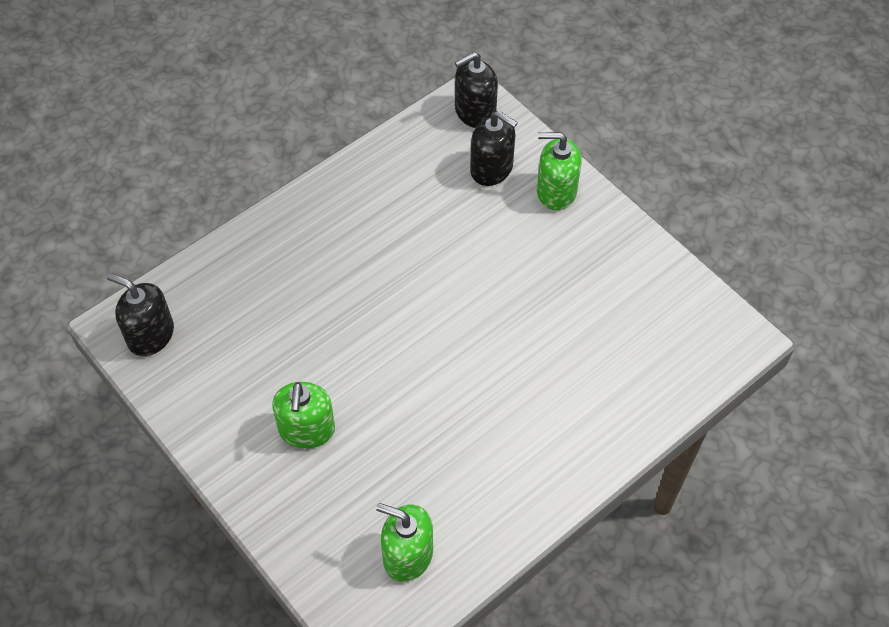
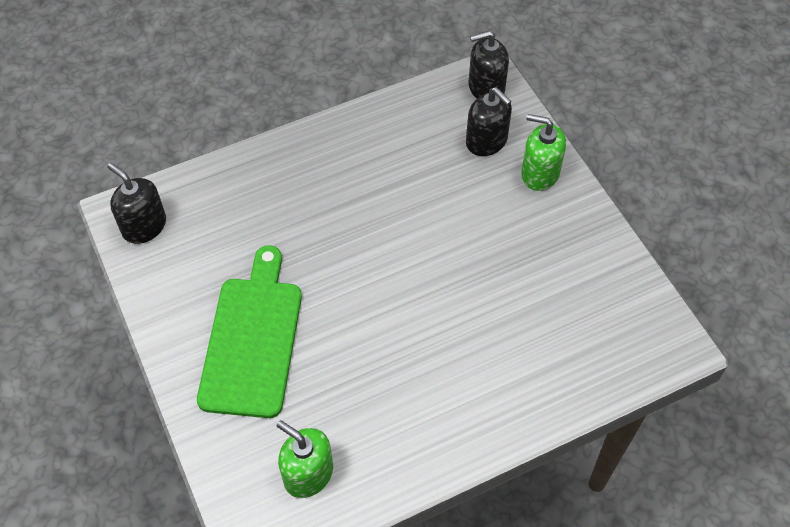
camera: 15 degrees right, 0 degrees up
(307, 430) = (253, 339): green soap dispenser -> green cutting board

